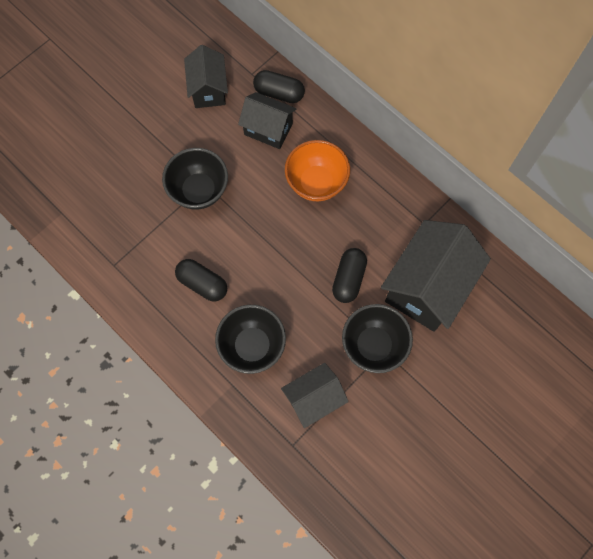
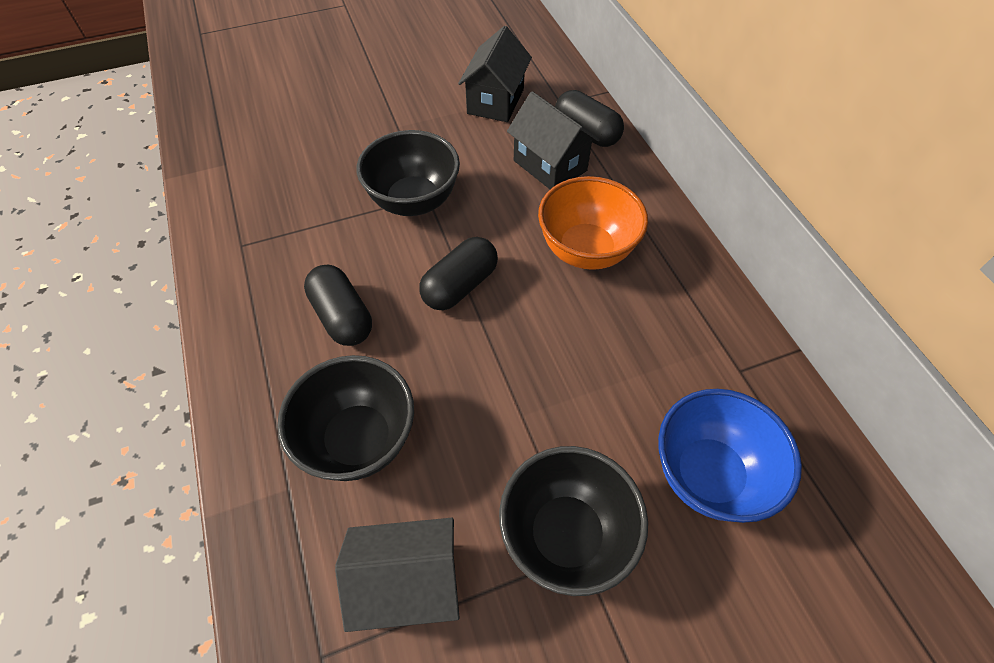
camera: 25 degrees right, 15 degrees down
(348, 279) = (572, 403): black capsule -> black capsule (460, 285)
(427, 287) = (708, 475): black house -> blue bowl

